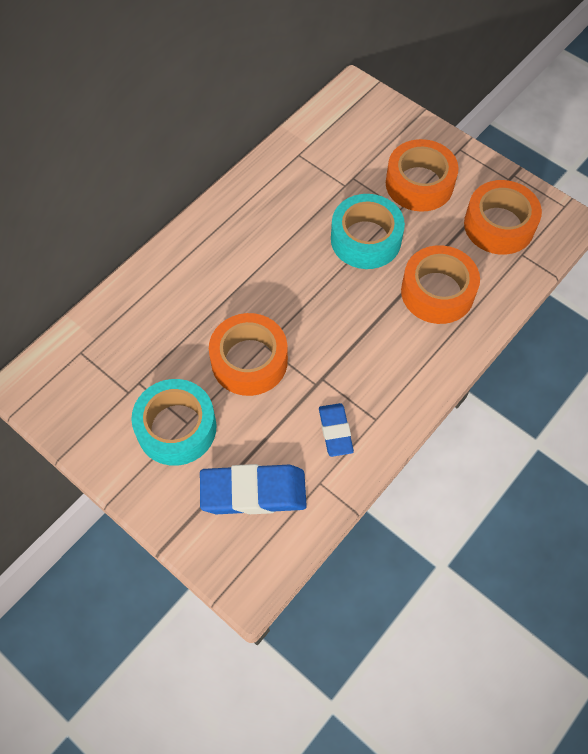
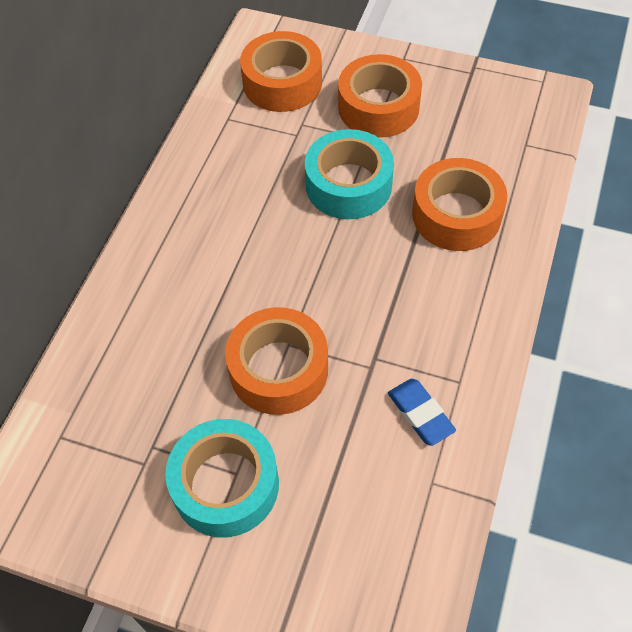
camera: 20 degrees left, 5 degrees down
(253, 492) = (358, 527): blue eraser -> none
(499, 225) = (486, 122): orange tape -> orange tape (282, 83)

